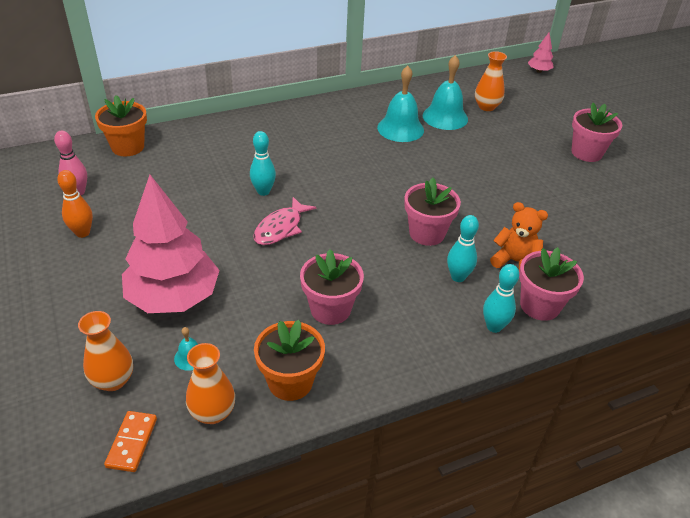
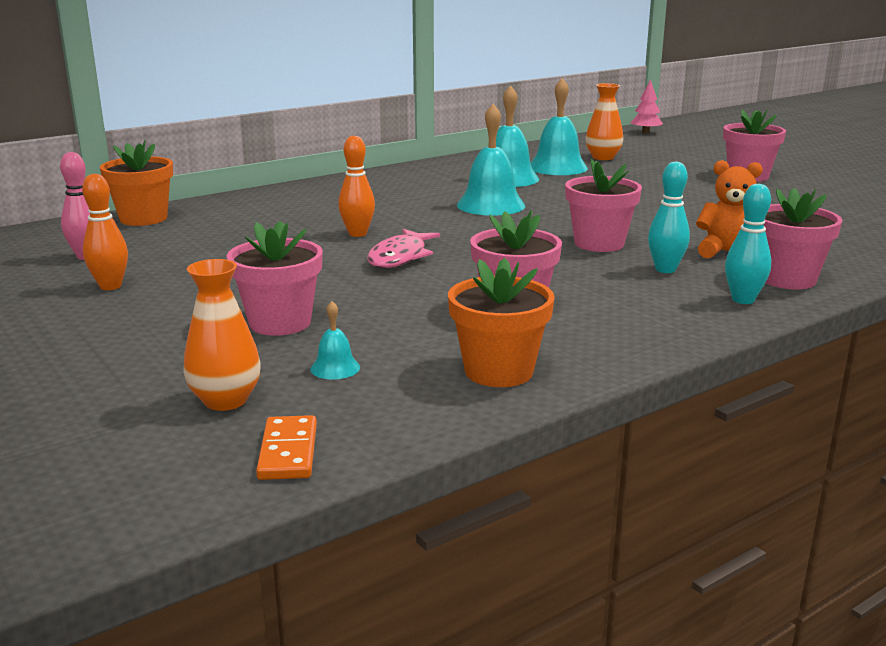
camera: 10 degrees left, 20 degrees down
(174, 297) = (280, 323): pink tree -> pink flower pot
(213, 412) = (400, 410): orange vase -> none
(263, 191) = (357, 234): turquoise bowling pin -> orange bowling pin
(372, 166) = (491, 205): none -> turquoise bell

